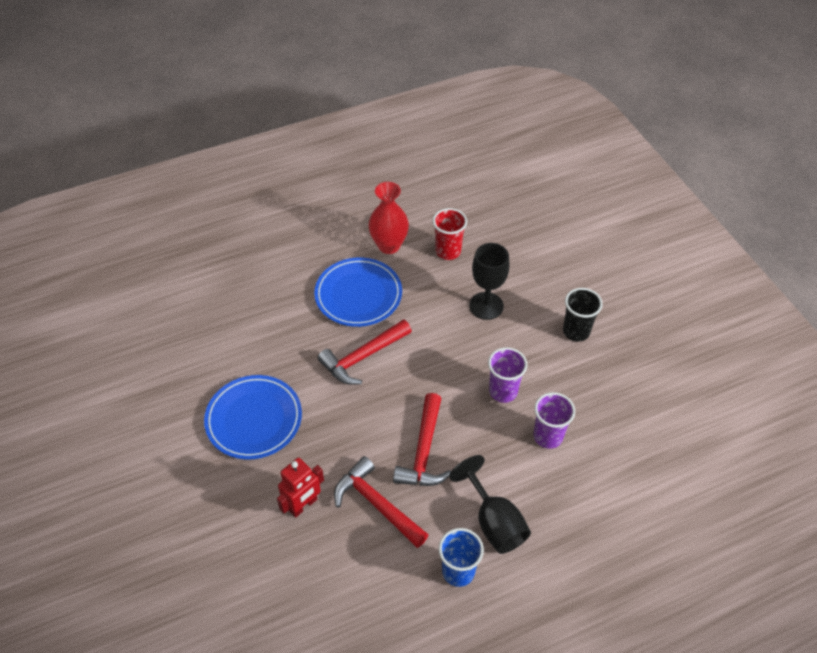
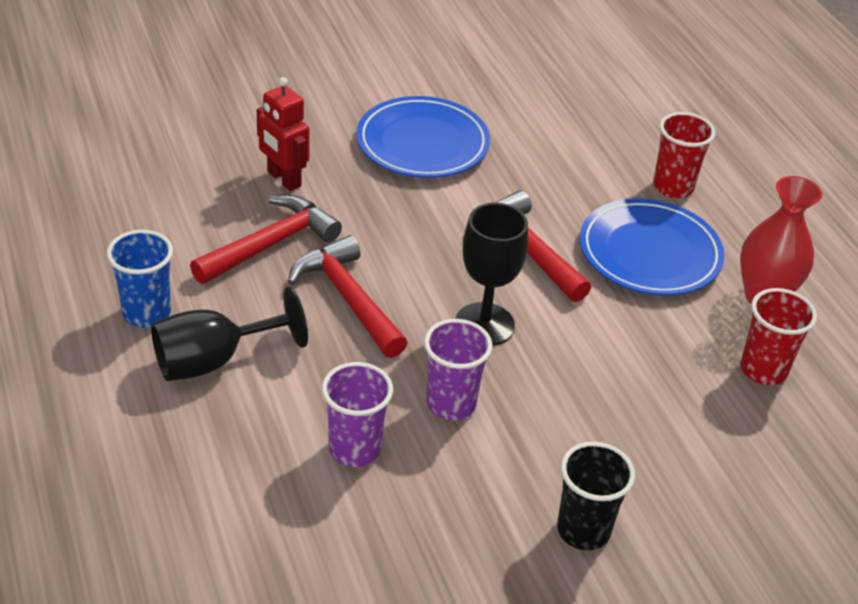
camera: 90 degrees right, 10 degrees down
(293, 280) = (673, 187): none -> red cup
(424, 451) = (348, 298): red hammer -> red hammer turned 45 degrees clockwise
(486, 306) = (638, 406): black goblet -> black goblet (484, 324)

